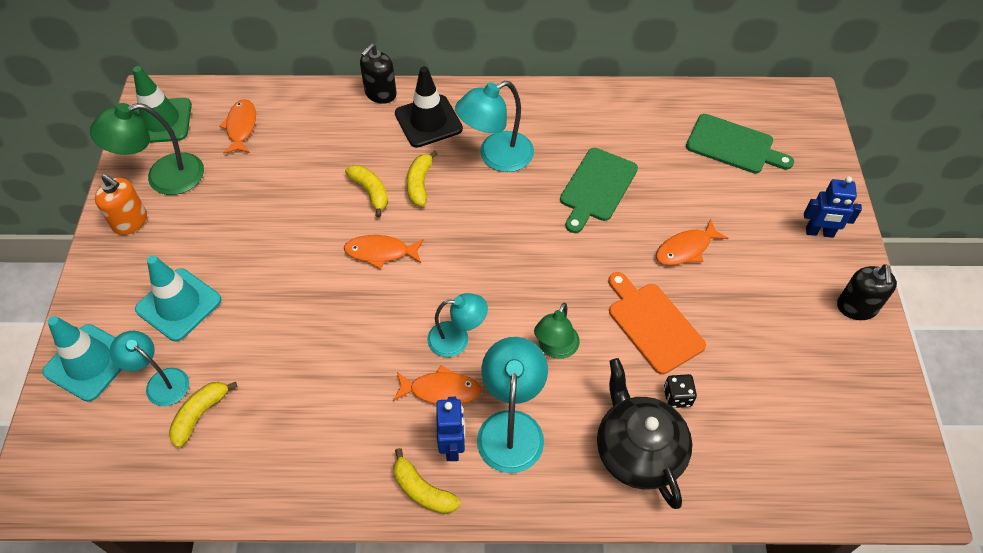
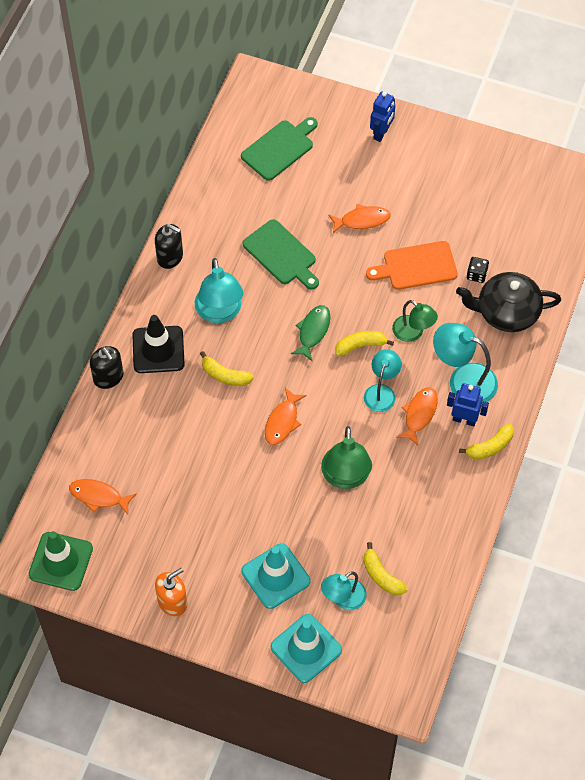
camera: 70 degrees left, 5 degrees up
(163, 177) = (132, 569): green lamp -> green lamp (346, 477)
(370, 192) = (218, 413): yellow banana -> yellow banana (360, 346)
(510, 246) = (313, 331): none -> green fish
(686, 249) = (362, 220): orange fish -> orange fish turned 90 degrees counterclockwise
(856, 307) = (449, 142): black soap dispenser -> black soap dispenser (170, 257)

